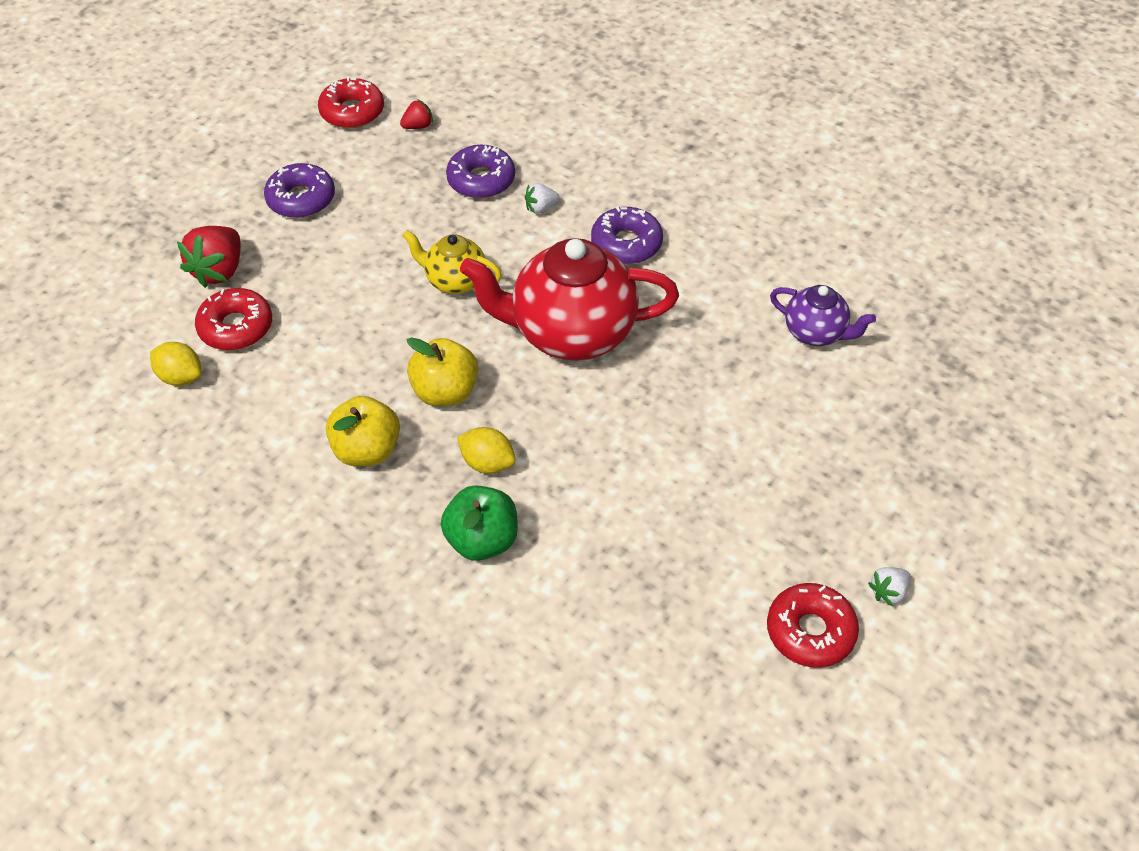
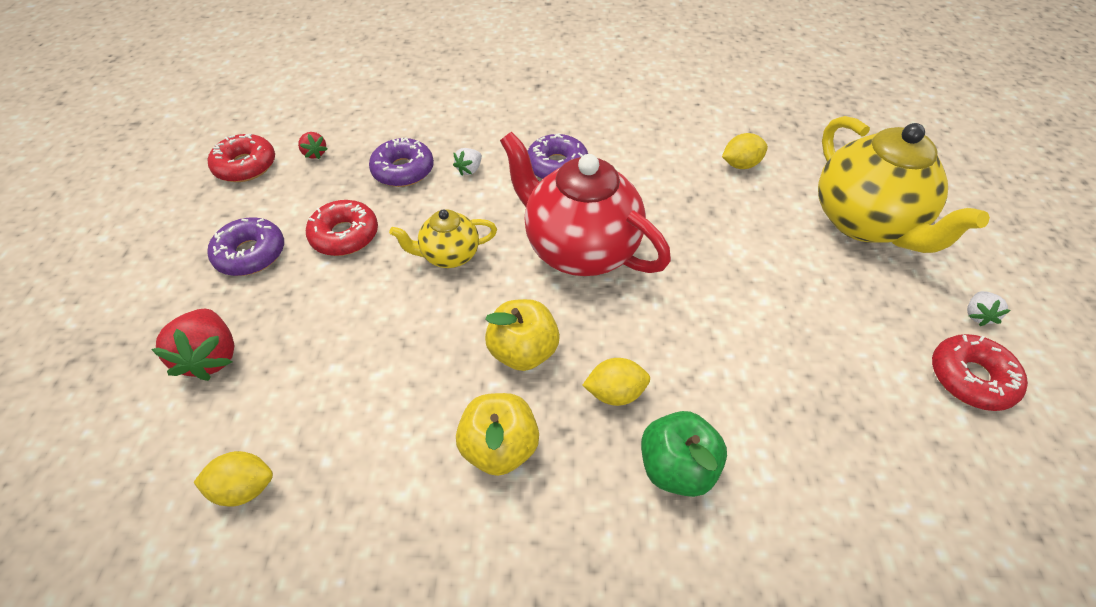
camera: 35 degrees left, 0 degrees up
(236, 327) = (271, 402): red donut -> red donut (345, 235)
(418, 126) = (315, 153): red strawberry -> red strawberry turned 120 degrees clockwise
(571, 333) = (579, 249): red teapot -> red teapot turned 75 degrees clockwise
(815, 333) = (740, 165): purple teapot -> yellow lemon
(879, 454) = (863, 222): none -> yellow teapot

